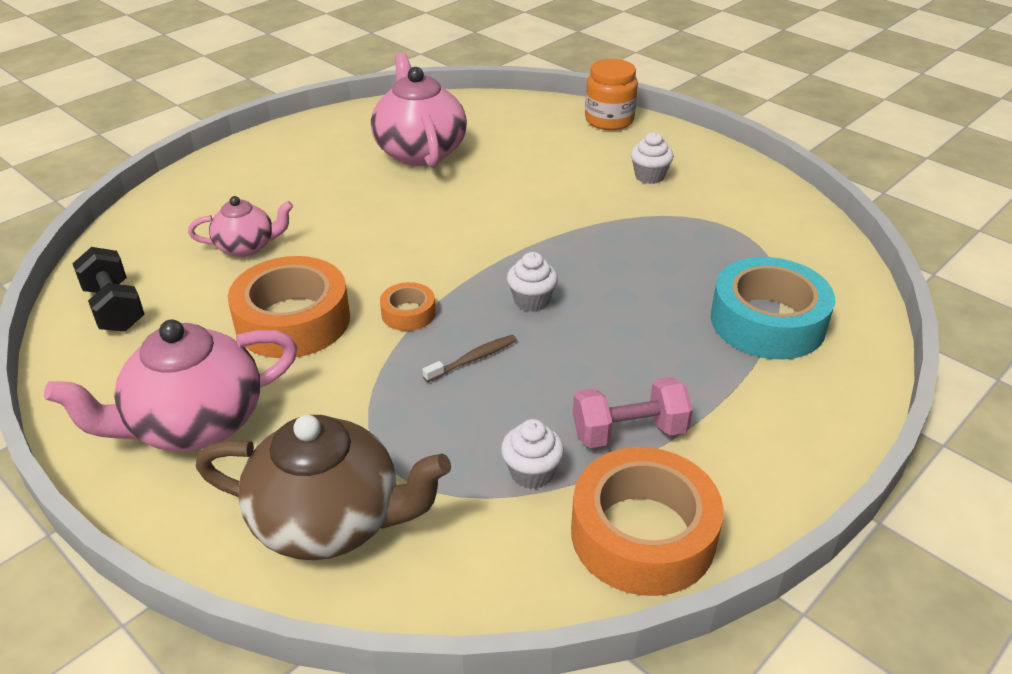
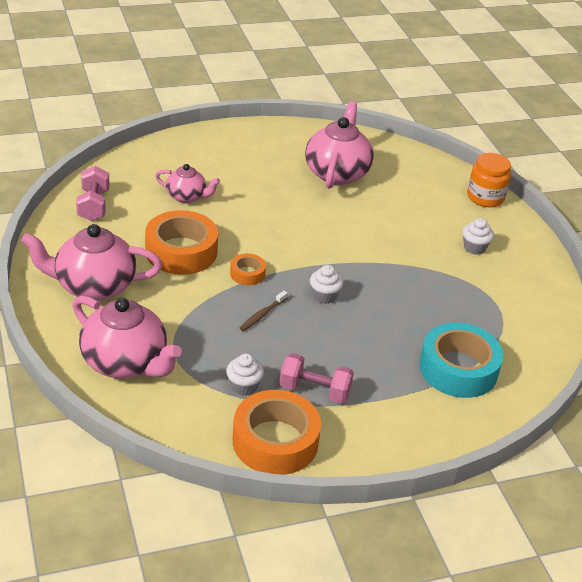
camera: 25 degrees right, 0 degrees up
(114, 308) = (93, 205): black dumbbell -> pink dumbbell
(330, 521) = (125, 362): brown teapot -> pink teapot
(473, 359) = (262, 315): brown toothbrush -> brown toothbrush turned 135 degrees clockwise

